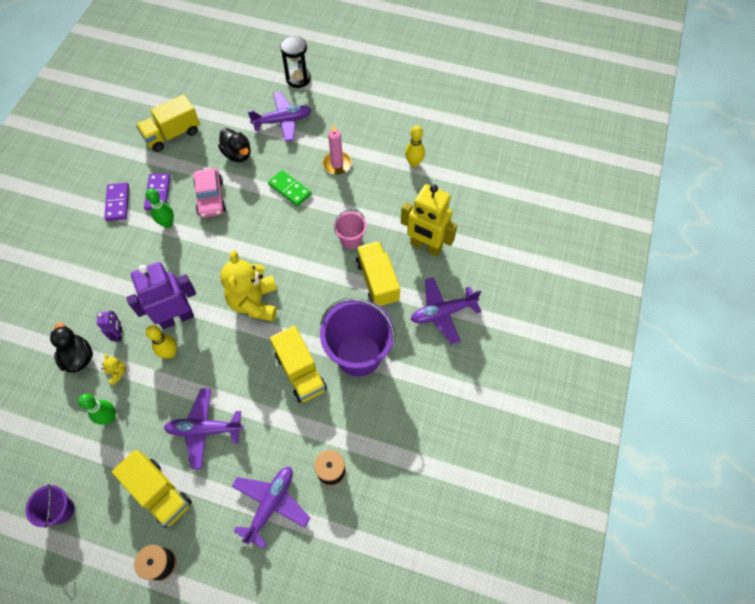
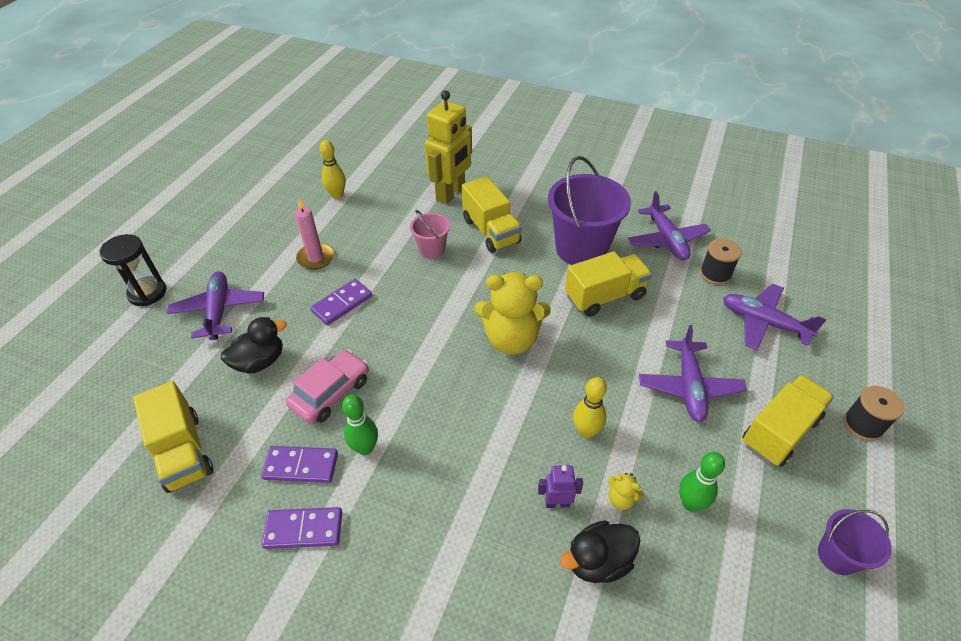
camera: 85 degrees left, 15 degrees down
(117, 373) = (621, 499): yellow teddy bear -> yellow teddy bear turned 120 degrees counterclockwise
(176, 317) = (530, 426): purple robot -> none
(210, 198) = (331, 393): pink car -> pink car turned 45 degrees counterclockwise
(289, 189) = (342, 304): green domino -> purple domino
(377, 281) = (491, 231): yellow truck -> yellow truck turned 105 degrees counterclockwise
(443, 313) = (532, 187): purple plane -> purple plane (666, 240)

